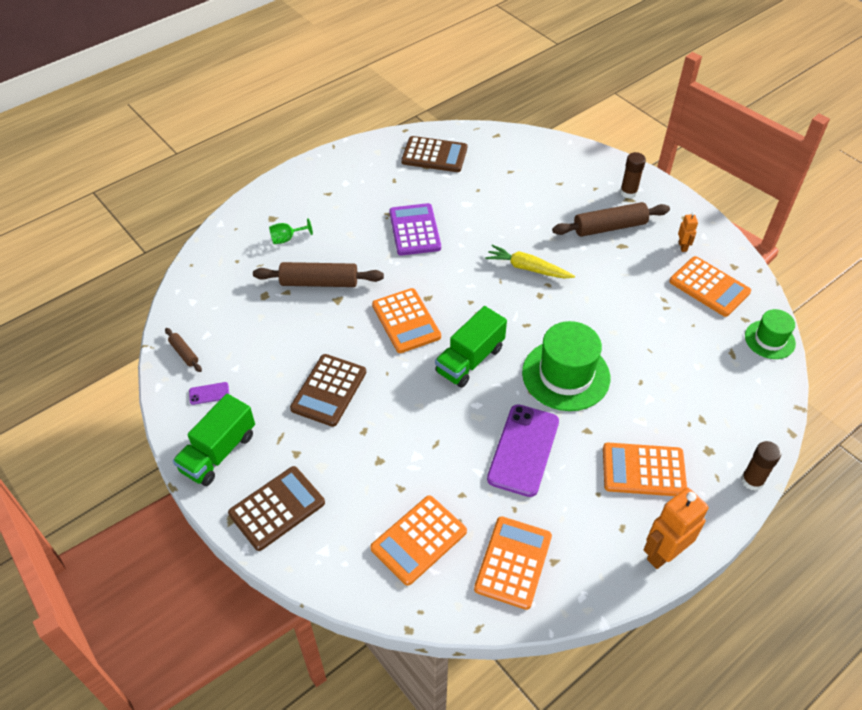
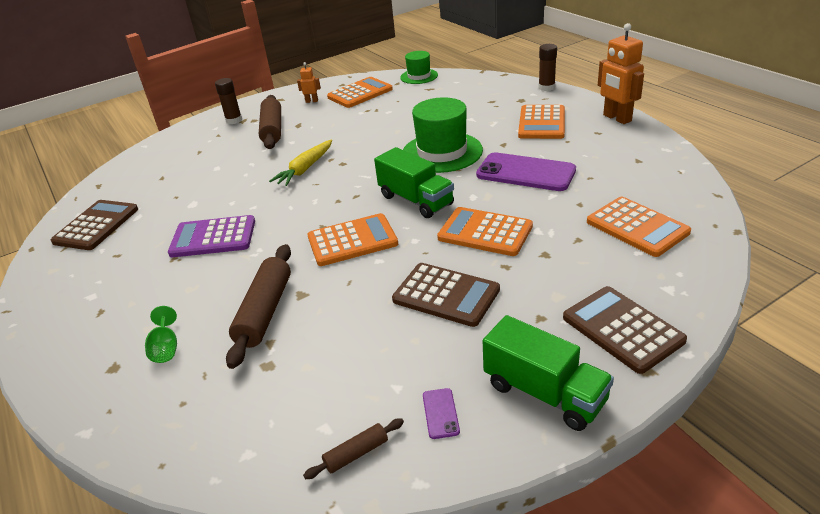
camera: 80 degrees left, 15 degrees down
(513, 562) = (645, 178): orange calculator -> orange calculator (485, 232)

